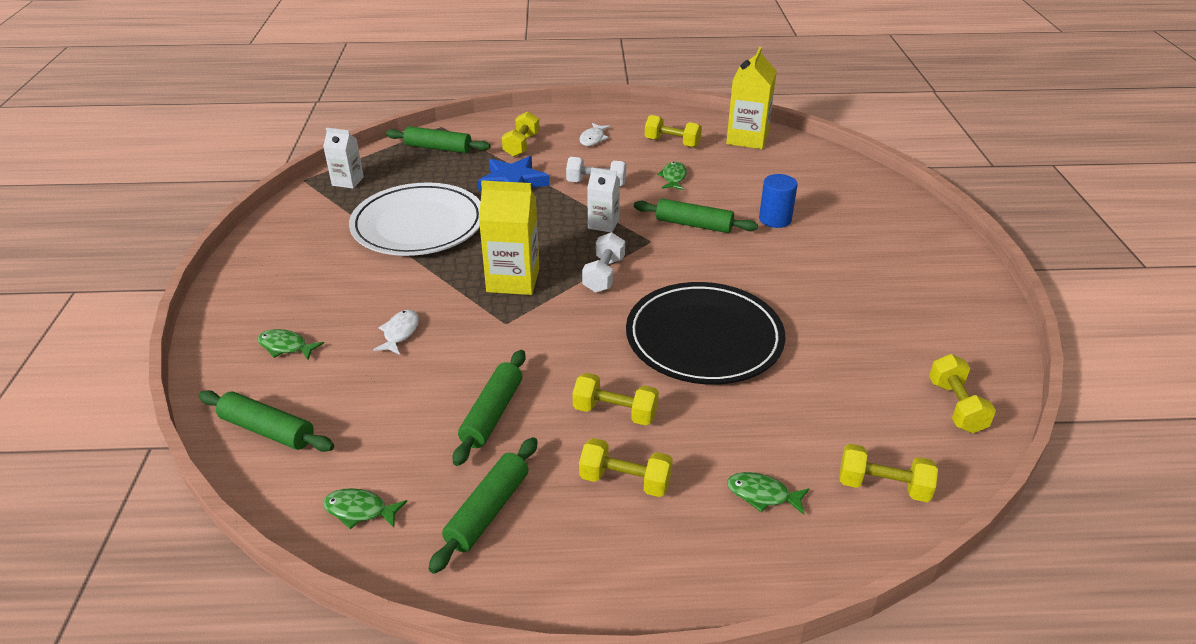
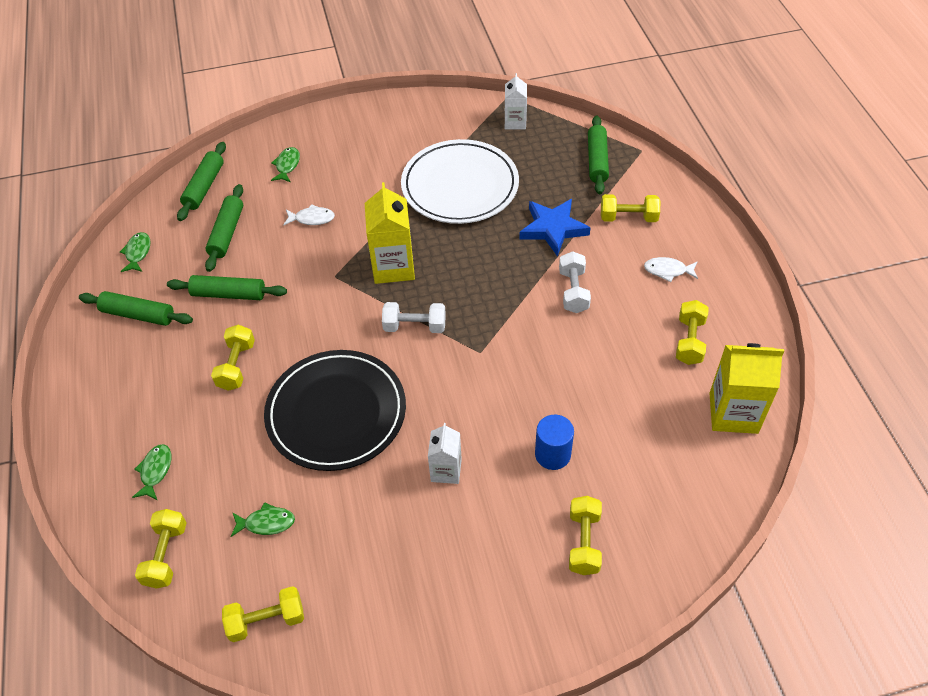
camera: 80 degrees right, 15 degrees up
(603, 224) = (499, 311): white carton -> white carton (446, 470)
(625, 481) = (166, 384): yellow dumbbell -> yellow dumbbell (584, 542)
(673, 177) = (610, 353): green fish -> green fish (266, 523)
(693, 225) = (519, 383): green rolling pin -> green rolling pin (227, 233)

